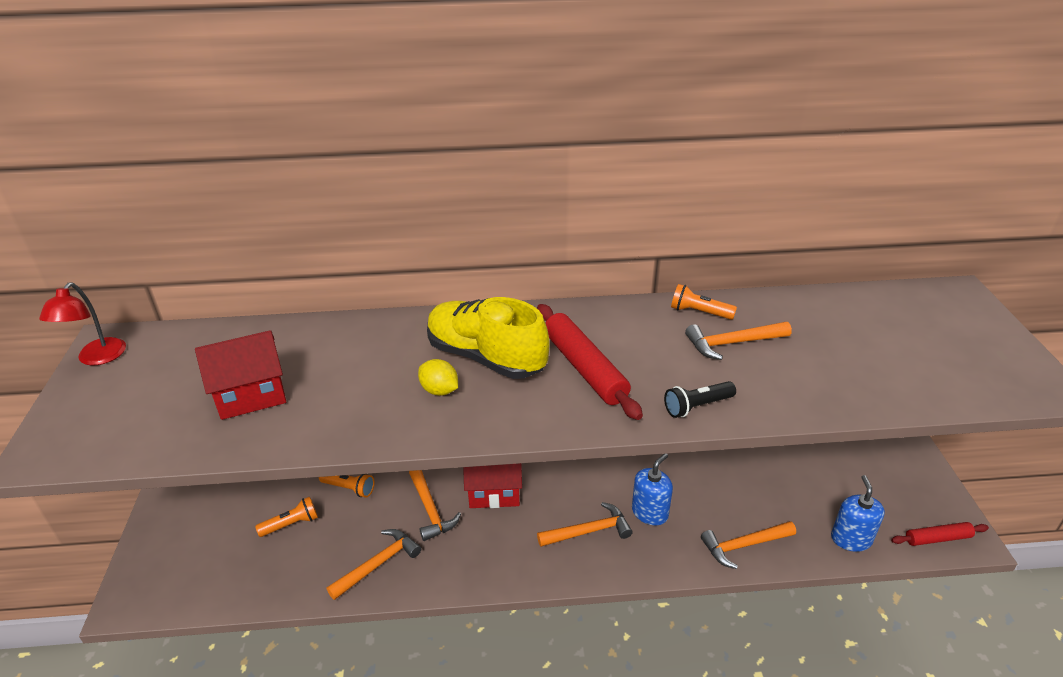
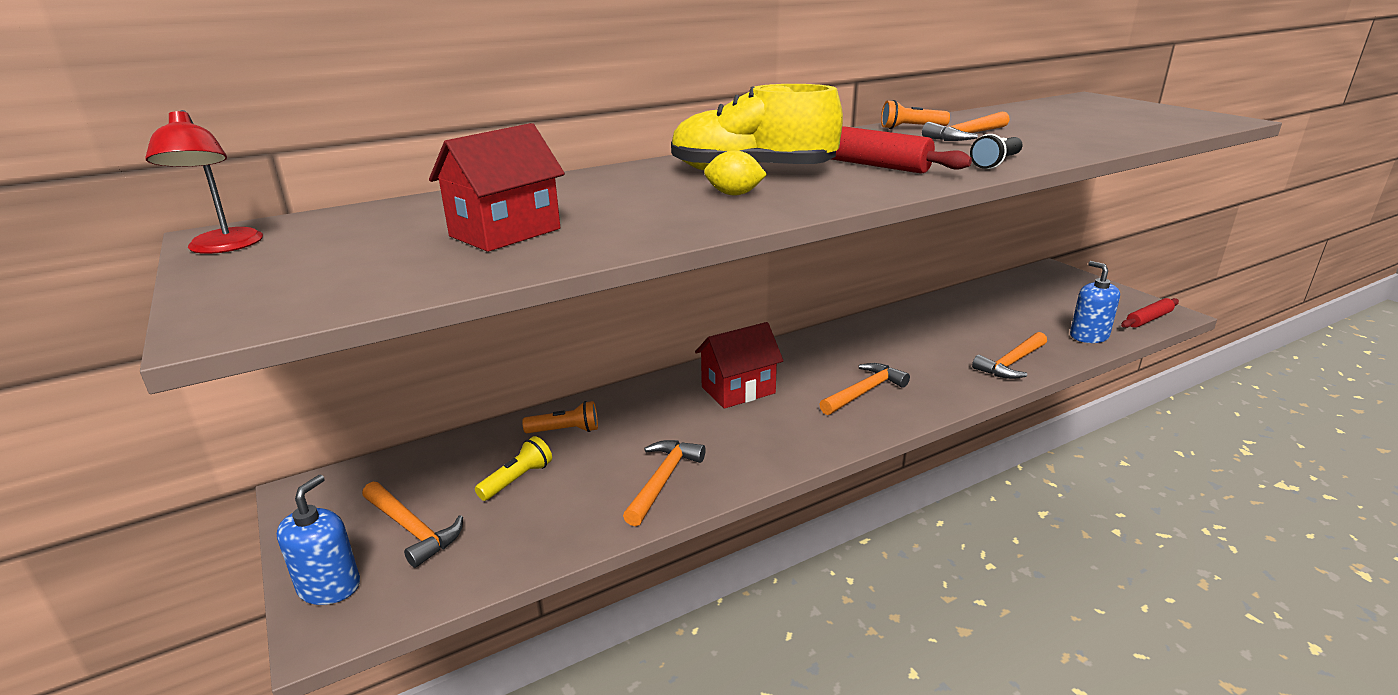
camera: 25 degrees left, 10 degrees down
(291, 524) = (517, 479): orange flashlight -> yellow flashlight
(430, 509) = (681, 421): orange hammer -> orange hammer (412, 529)
(650, 512) = (906, 364): blue soap dispenser -> blue soap dispenser (329, 586)

